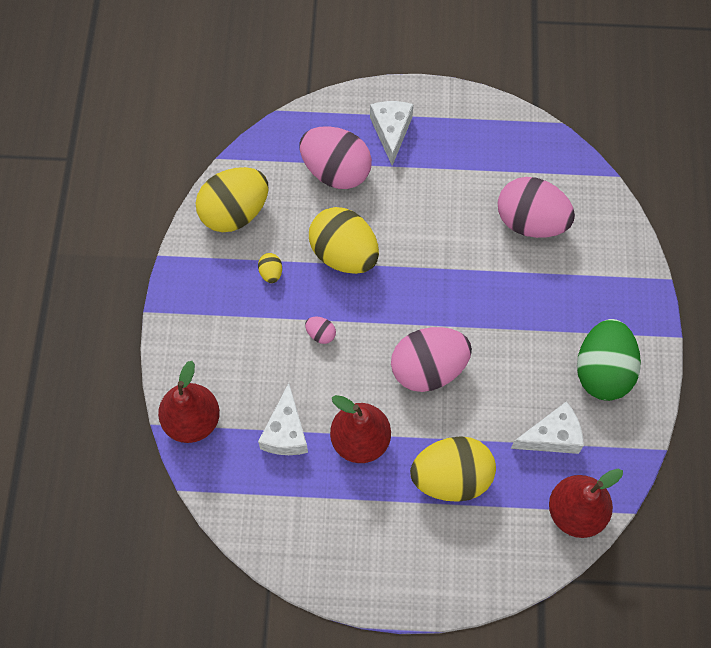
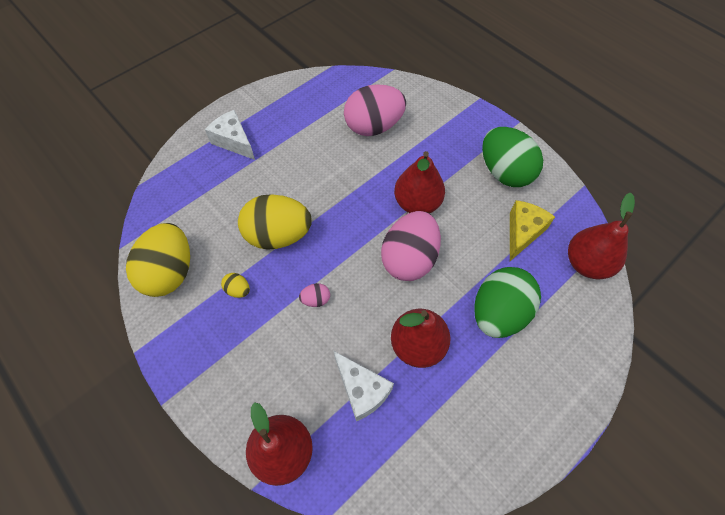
camera: 45 degrees left, 5 degrees down
(336, 171) = (220, 190): pink egg -> none
(451, 477) = (498, 313): yellow egg -> green egg
(488, 328) = (417, 203): none -> red pear
(552, 436) = (522, 232): white cheese -> yellow cheese

